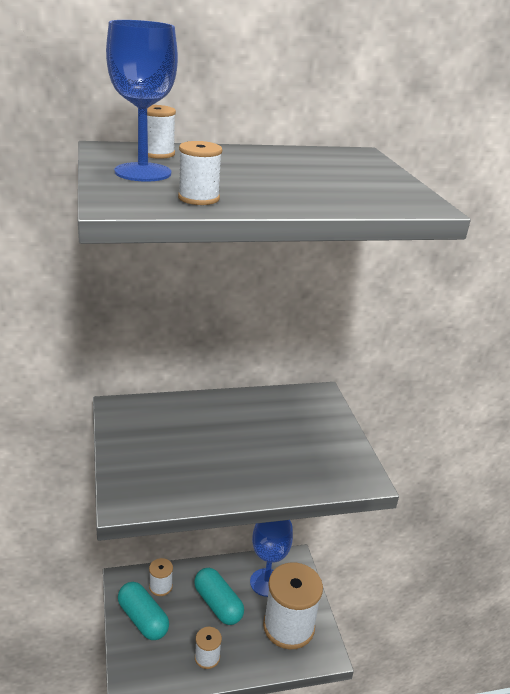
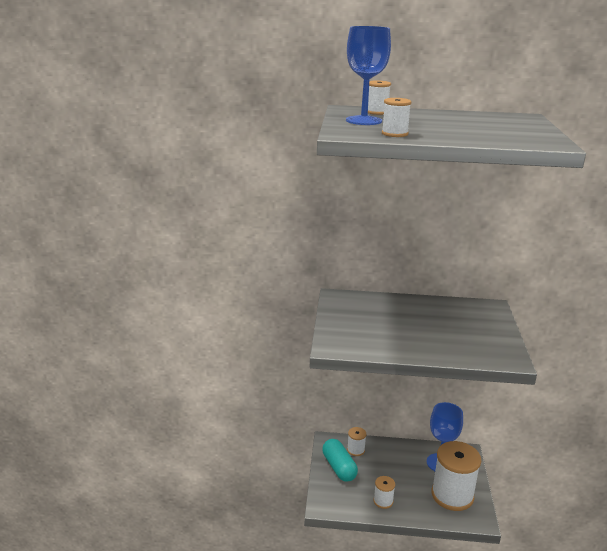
camera: 20 degrees right, 5 degrees down
(218, 604) = (398, 470): turquoise capsule -> none

